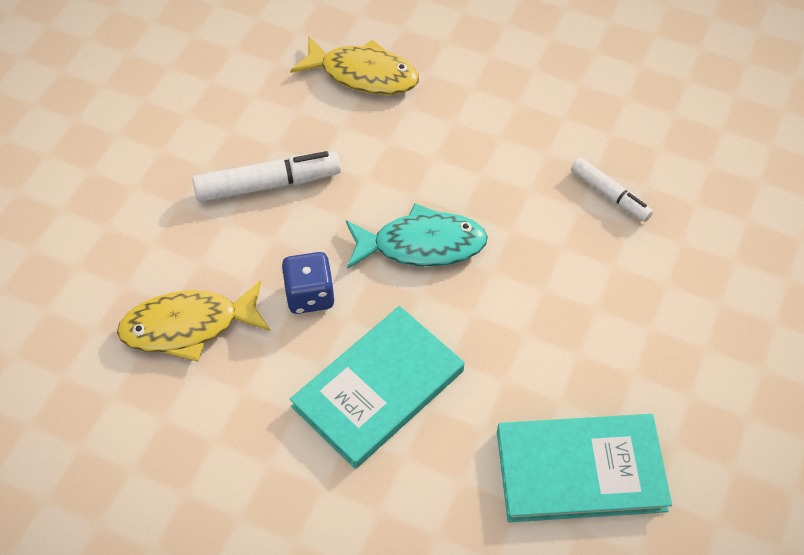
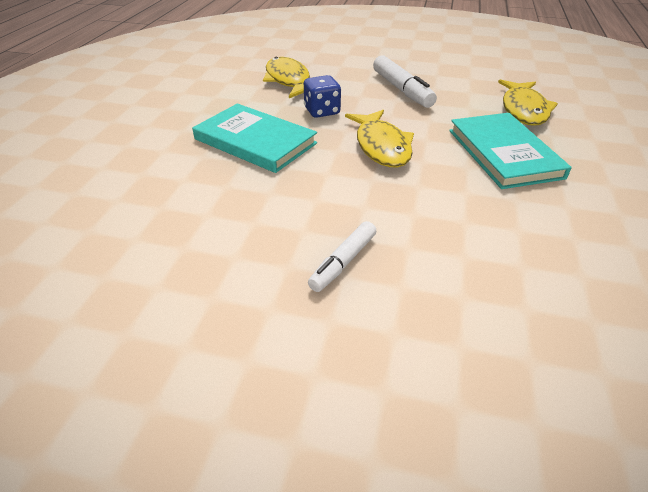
camera: 80 degrees right, 15 degrees down
(421, 245) = (381, 146): turquoise fish -> yellow fish
(580, 470) = (188, 237): turquoise book -> turquoise book (503, 153)
(609, 195) = (493, 240): white marker -> white marker (343, 262)

